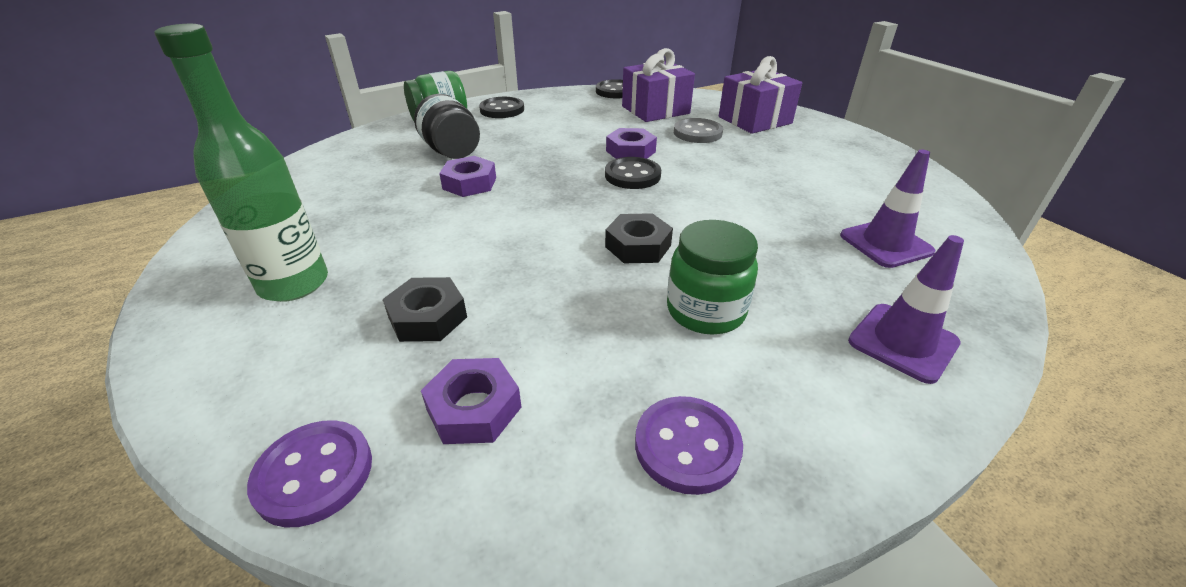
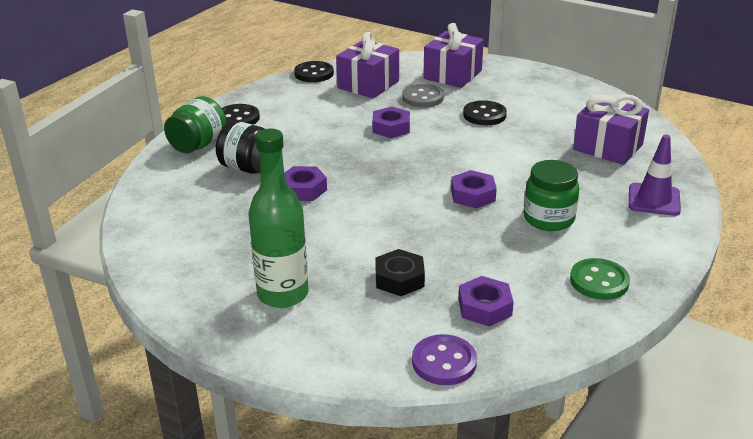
camera: 30 degrees left, 5 degrees down
(632, 175) = (414, 147): black button -> black button (484, 115)
(638, 246) = (473, 195): black nut -> purple nut
(687, 446) = (599, 281): purple button -> green button
(885, 244) = (608, 147): purple traffic cone -> purple gift

